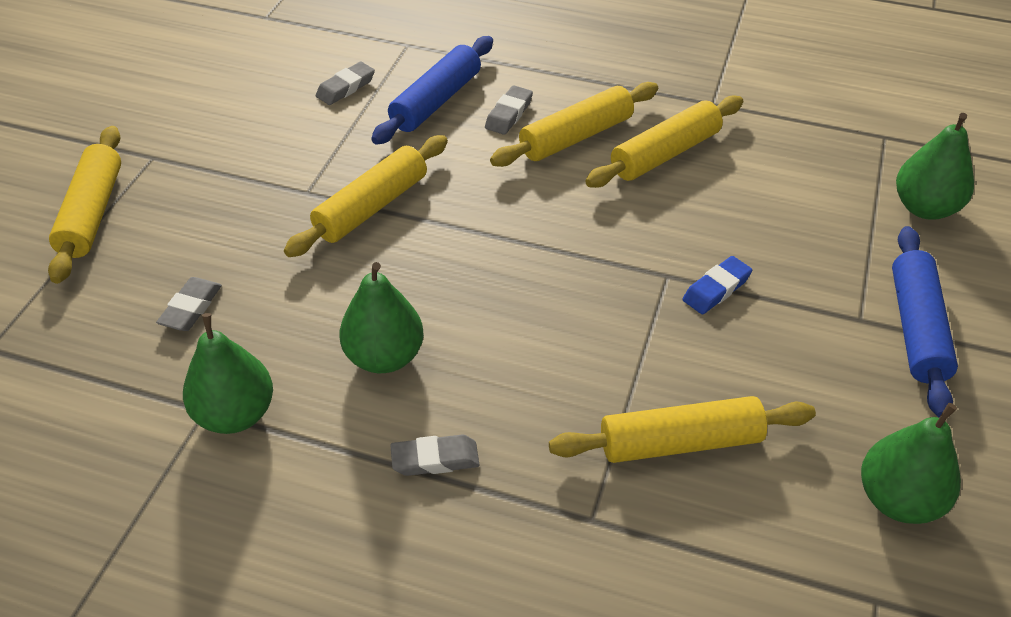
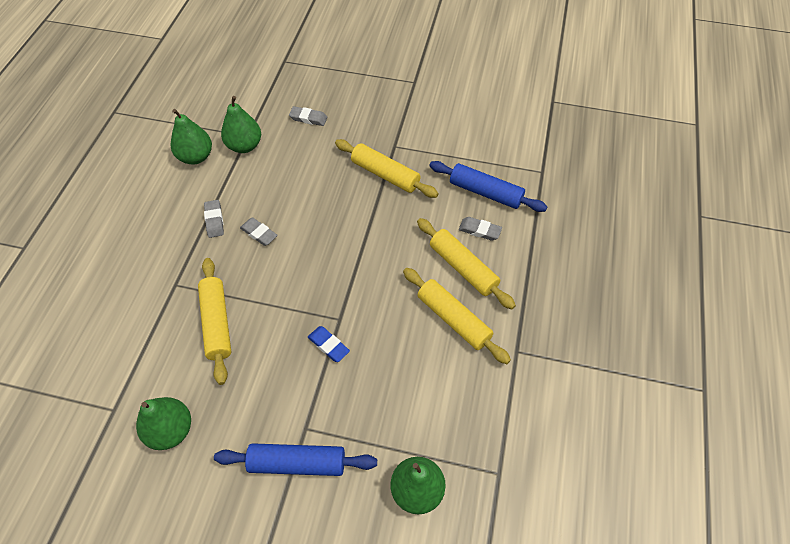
camera: 85 degrees right, 10 degrees up
(91, 213) = (370, 70): yellow rolling pin -> none
(346, 87) = (490, 148): grey eraser -> grey eraser (259, 233)
(384, 357) = (277, 194): green pear -> green pear (196, 157)

